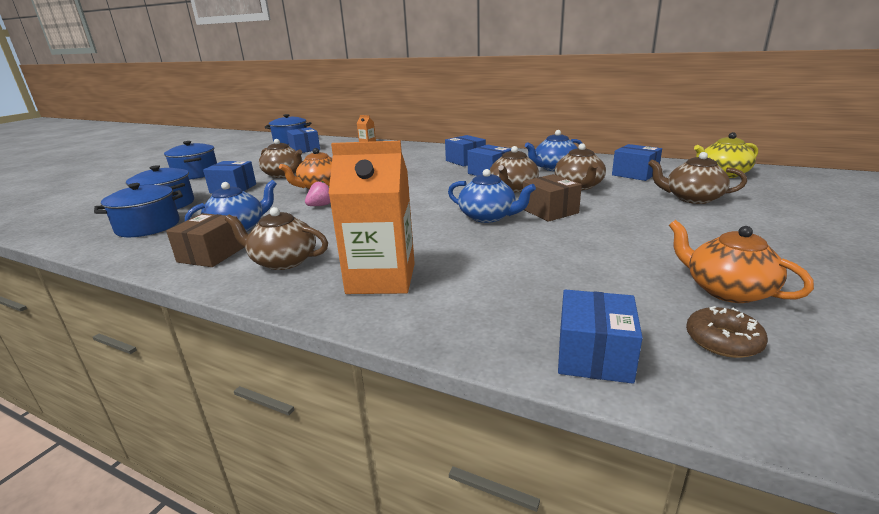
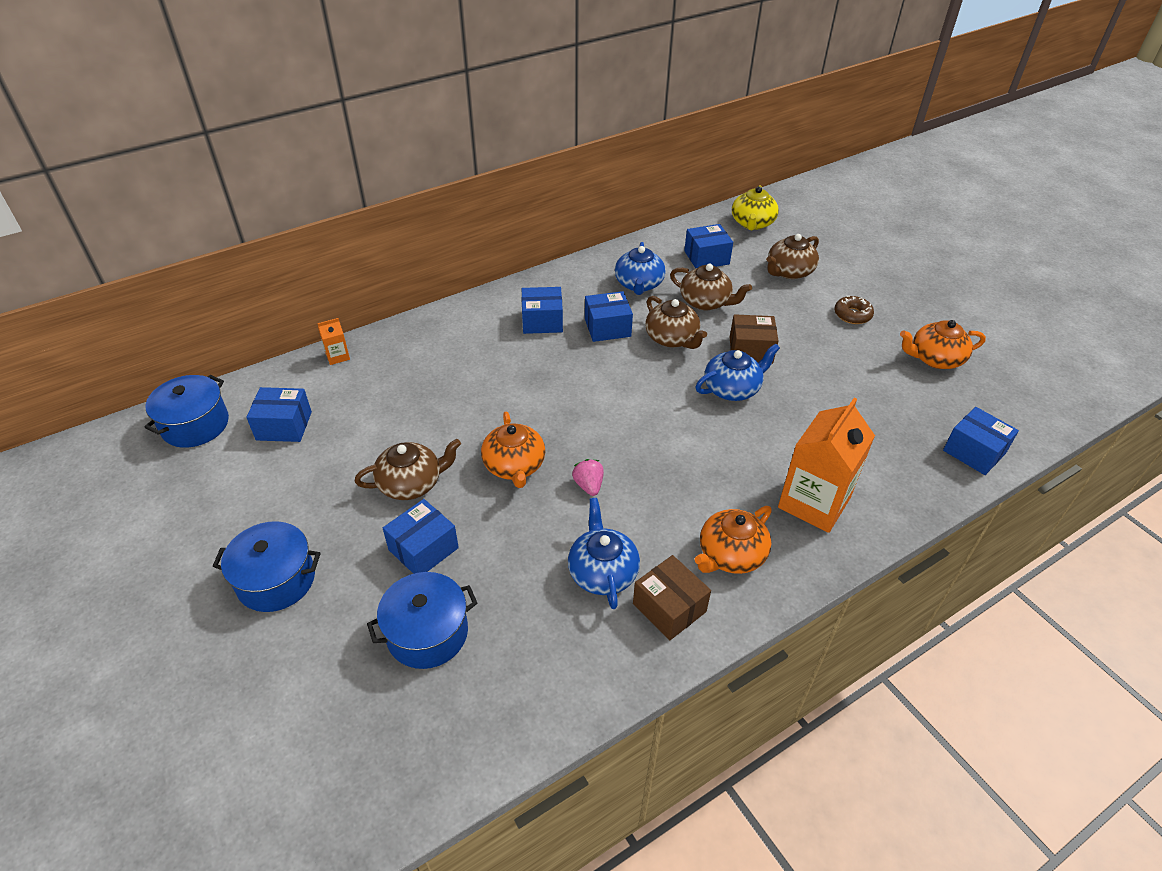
camera: 60 degrees left, 20 degrees up
(148, 226) = (513, 660): blue pot -> none
(283, 261) = (730, 555): brown teapot -> orange teapot
(723, 341) = (984, 398): brown donut -> brown donut (852, 315)

